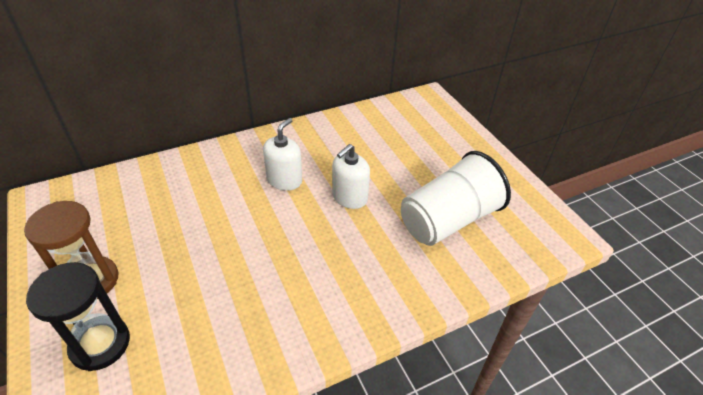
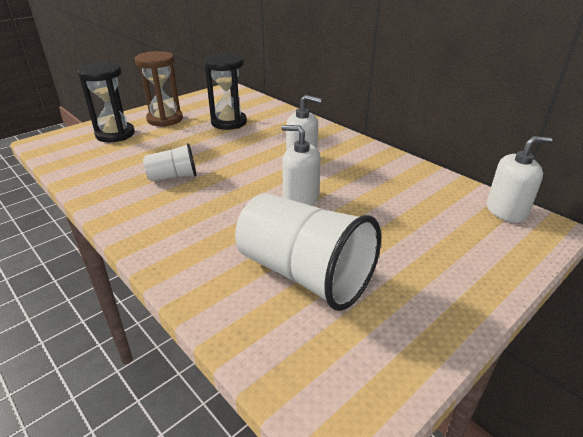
camera: 75 degrees right, 10 degrees down
(154, 217) = (229, 122): none -> black hourglass
(263, 285) = (173, 177): none -> white cup
(406, 104) = (506, 211): none -> white soap dispenser

